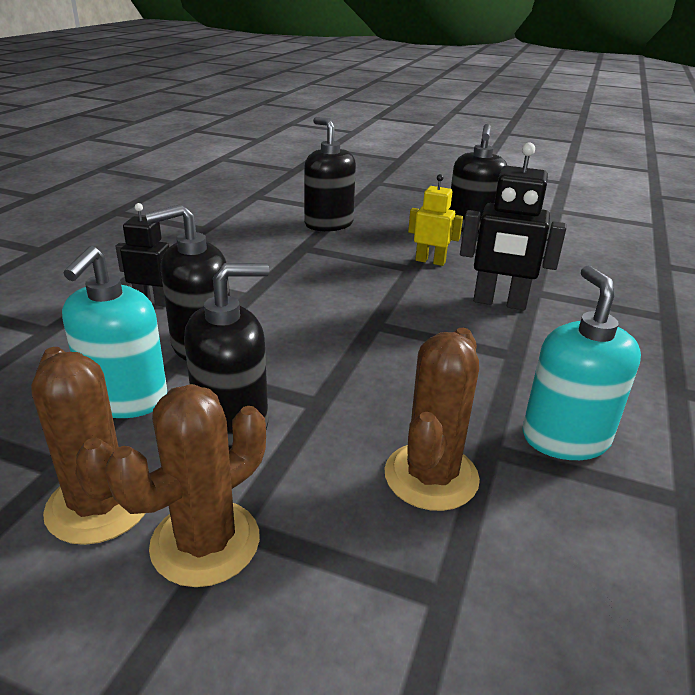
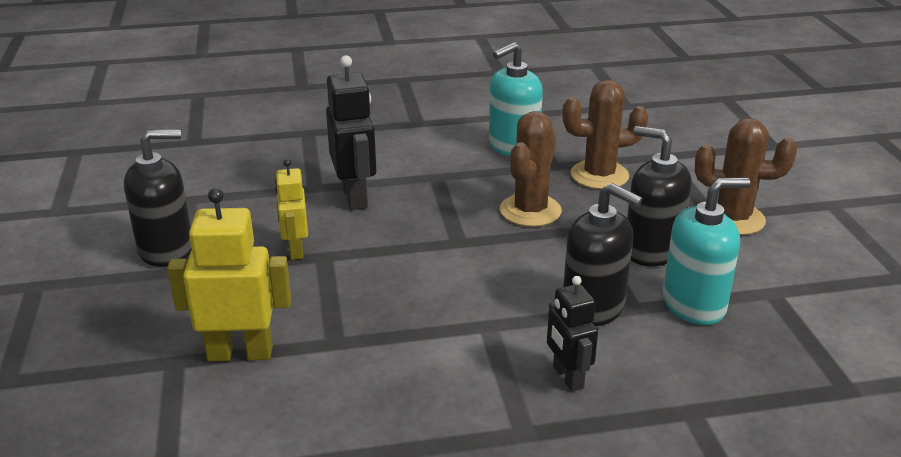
camera: 120 degrees left, 0 degrees up
(99, 505) = (767, 261): brown cactus -> brown cactus (530, 211)
(328, 224) = (240, 353): black soap dispenser -> yellow robot

